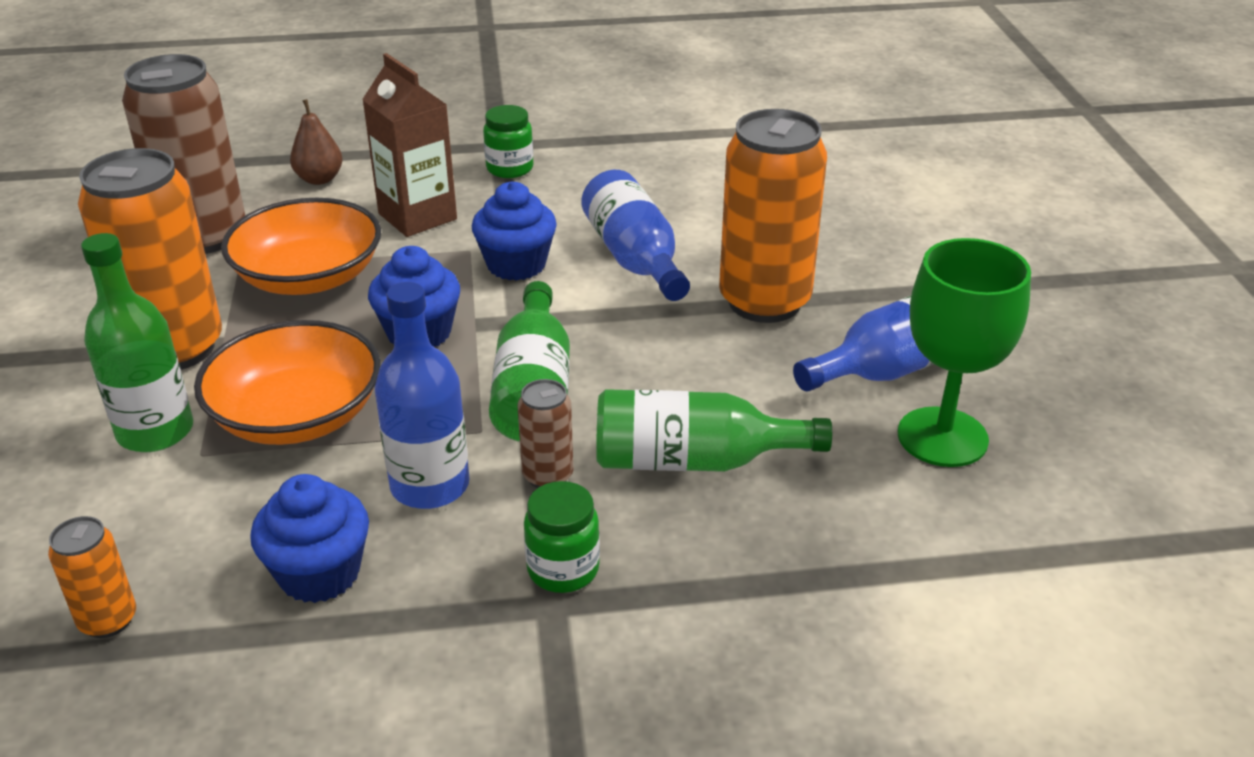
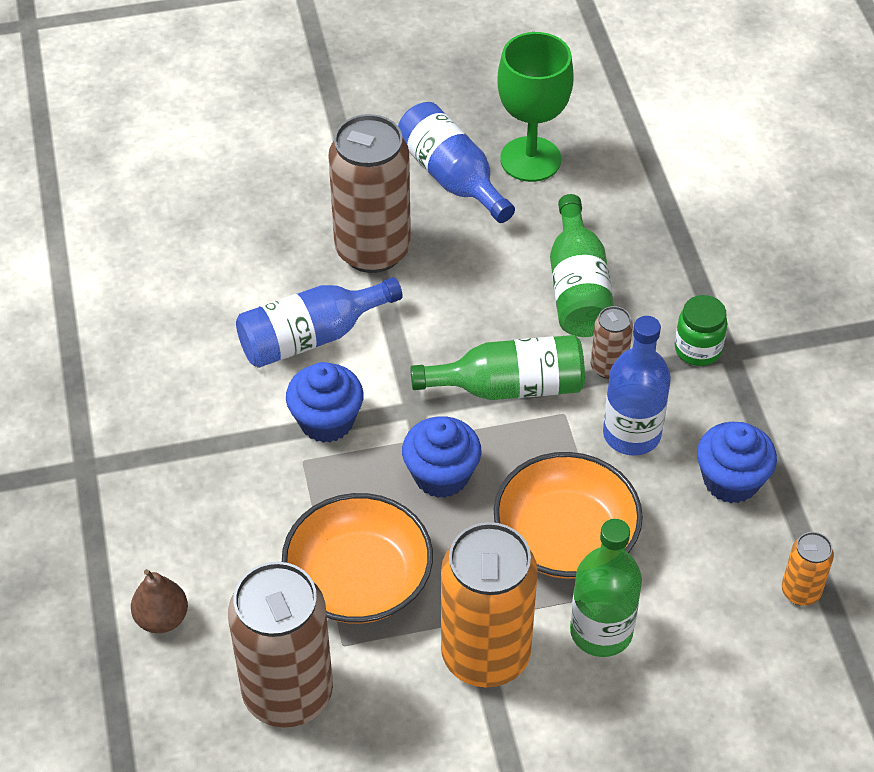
camera: 95 degrees left, 15 degrees up
(417, 216) = (241, 513): brown carton -> none
(510, 168) = (140, 450): green jar -> none
(764, 302) = (372, 250): orange can -> brown can

